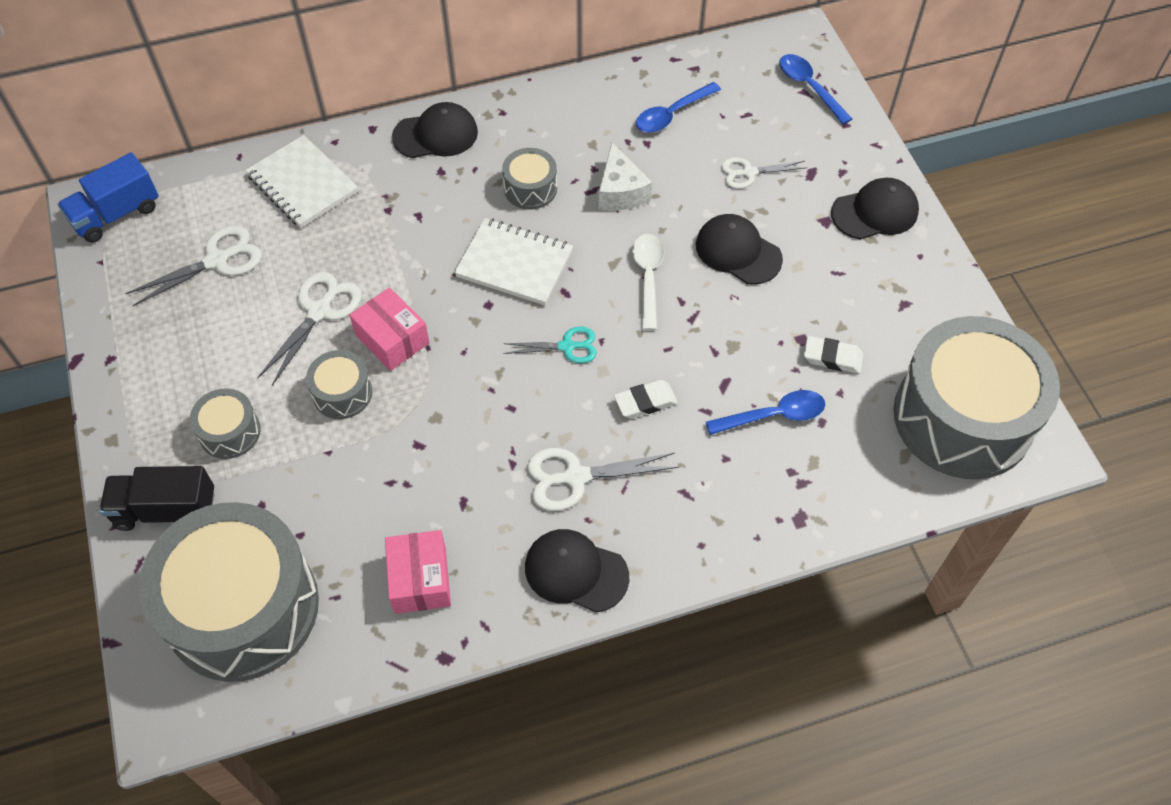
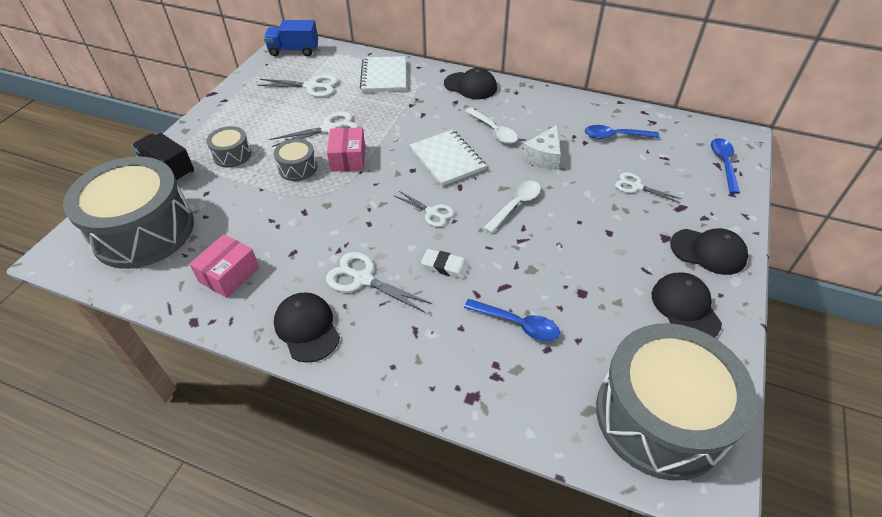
camera: 40 degrees right, 10 degrees down
(530, 188) = (494, 131): grey drum -> white spoon
(567, 346) = (432, 212): turquoise scissors -> white scissors
(738, 252) = (587, 222): black cap -> black cap (685, 308)
(832, 358) = (593, 316): white eraser -> none

